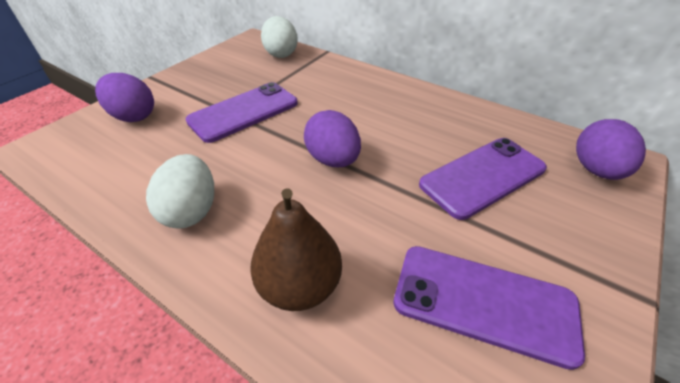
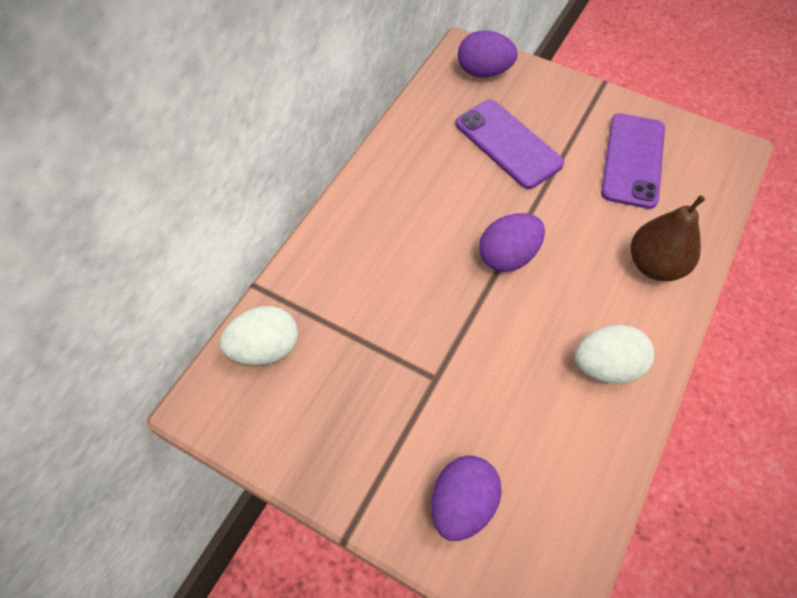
camera: 95 degrees left, 15 degrees up
(244, 112) = (434, 361): purple phone -> none

